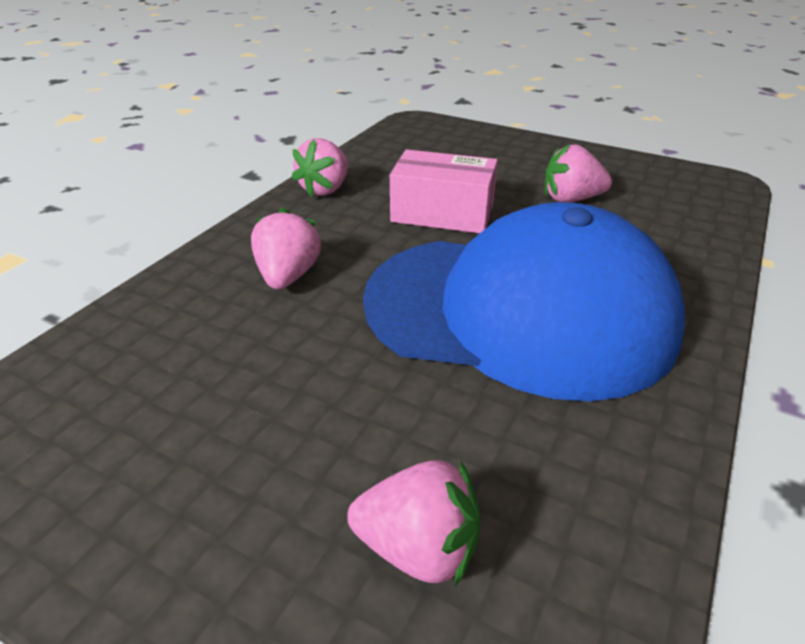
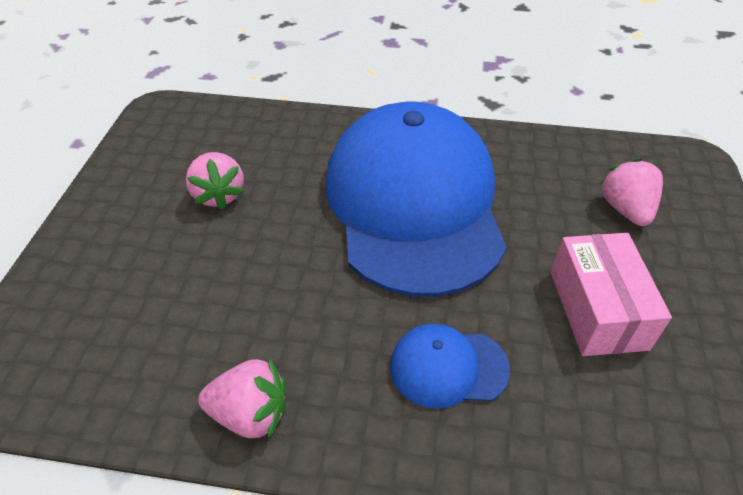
camera: 110 degrees left, 10 degrees up
(288, 276) = (448, 367): pink strawberry -> blue cap
(442, 213) = (277, 281): pink box -> pink box (597, 309)

